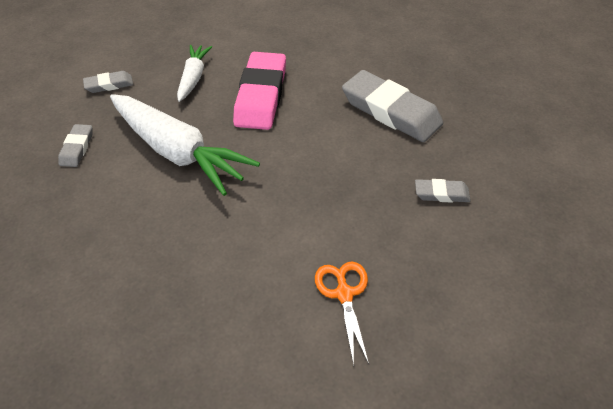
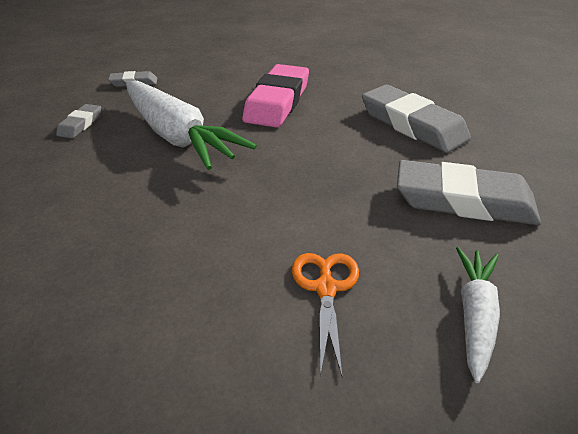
camera: 10 degrees right, 10 degrees down
(193, 78) = (215, 84): white carrot -> white carrot (475, 316)
(441, 194) = (463, 201): grey eraser -> grey eraser, size x2.08

